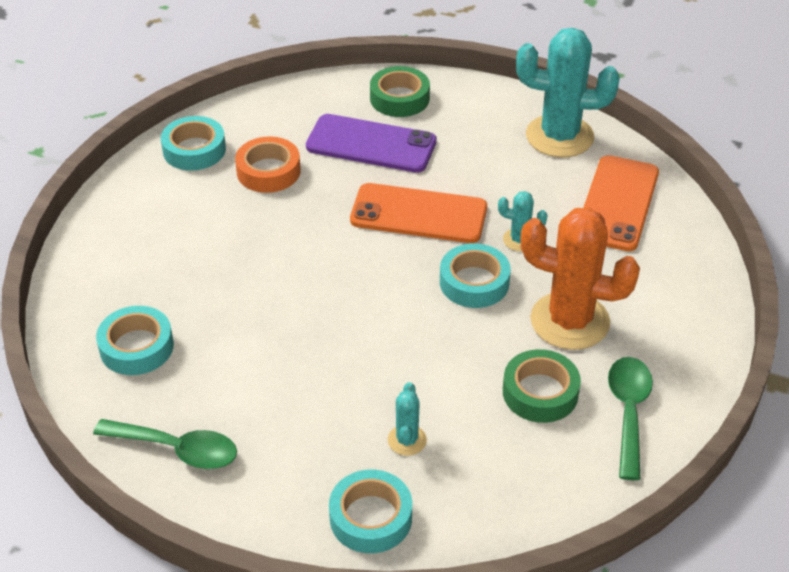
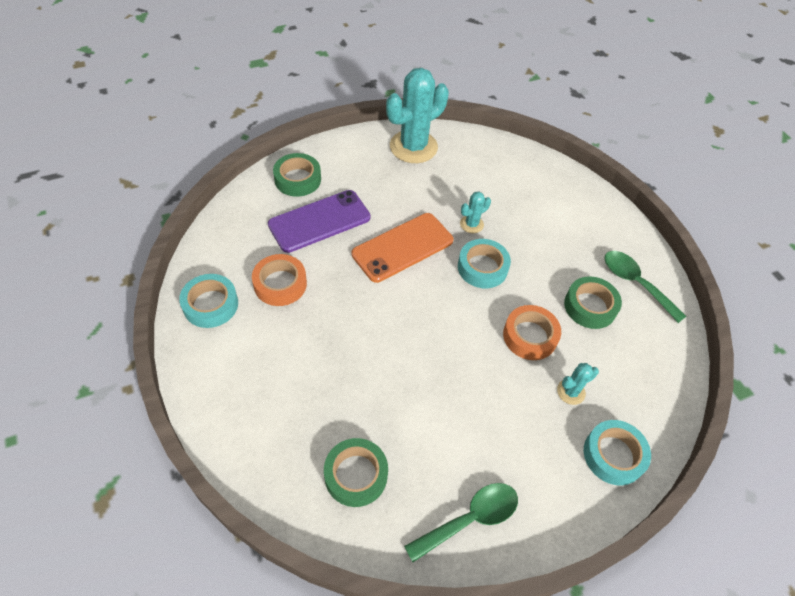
camera: 50 degrees left, 10 degrees up
(136, 347) = (356, 475): turquoise tape -> green tape
(407, 440) = (571, 392): turquoise cactus -> turquoise cactus turned 75 degrees counterclockwise
(435, 369) = (530, 336): none -> orange tape
(569, 321) = (551, 254): orange cactus -> none
(617, 203) = (488, 168): orange phone -> none

